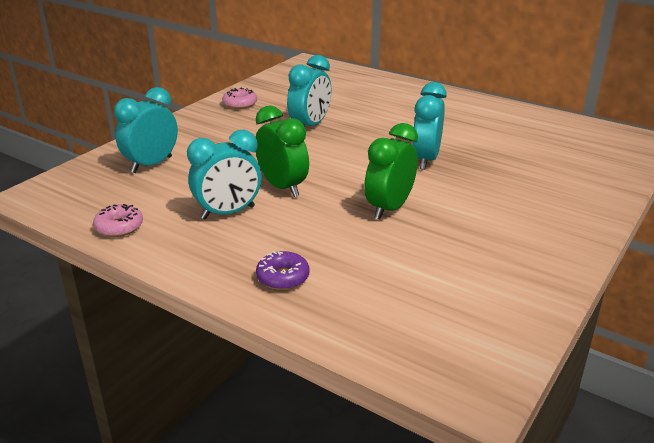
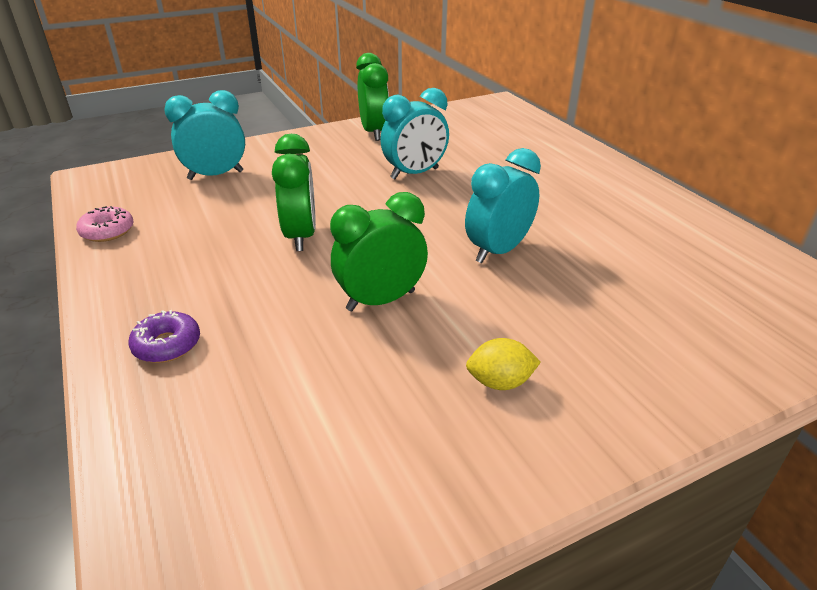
camera: 30 degrees right, 5 degrees up
(228, 213) = (214, 248): turquoise clock -> none
(240, 104) = (374, 132): pink donut -> green clock
(508, 227) = (500, 382): none -> yellow lemon

